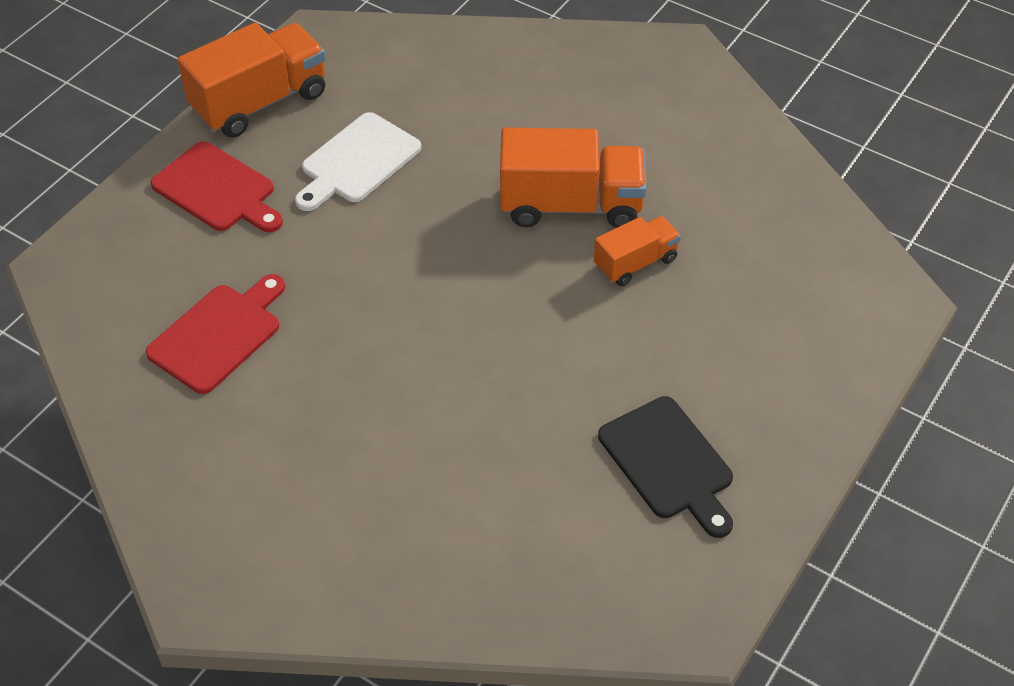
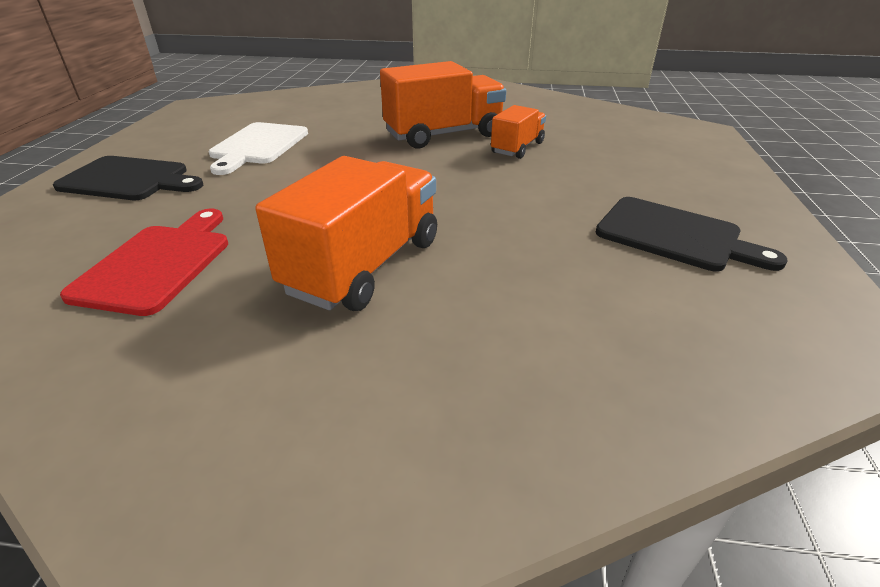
camera: 25 degrees left, 15 degrees down
(217, 190) = (128, 179): red cutting board -> black cutting board
(260, 102) = (157, 135): orange truck -> orange truck (364, 266)

